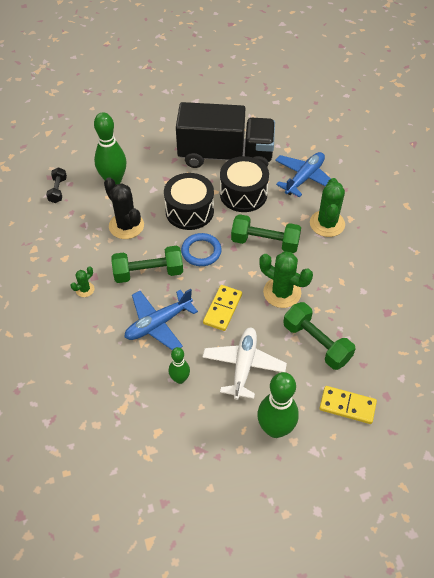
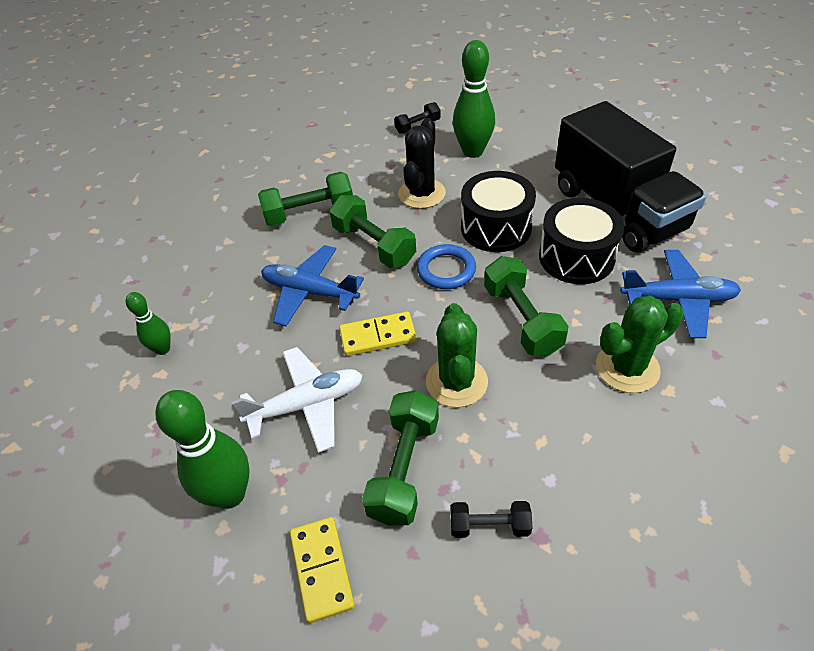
camera: 60 degrees right, 5 degrees down
(85, 289) = (309, 213): green cactus -> green dumbbell
(180, 379) = (246, 353): green bowling pin -> green bowling pin (163, 349)
(370, 327) = (489, 525): none -> black dumbbell

